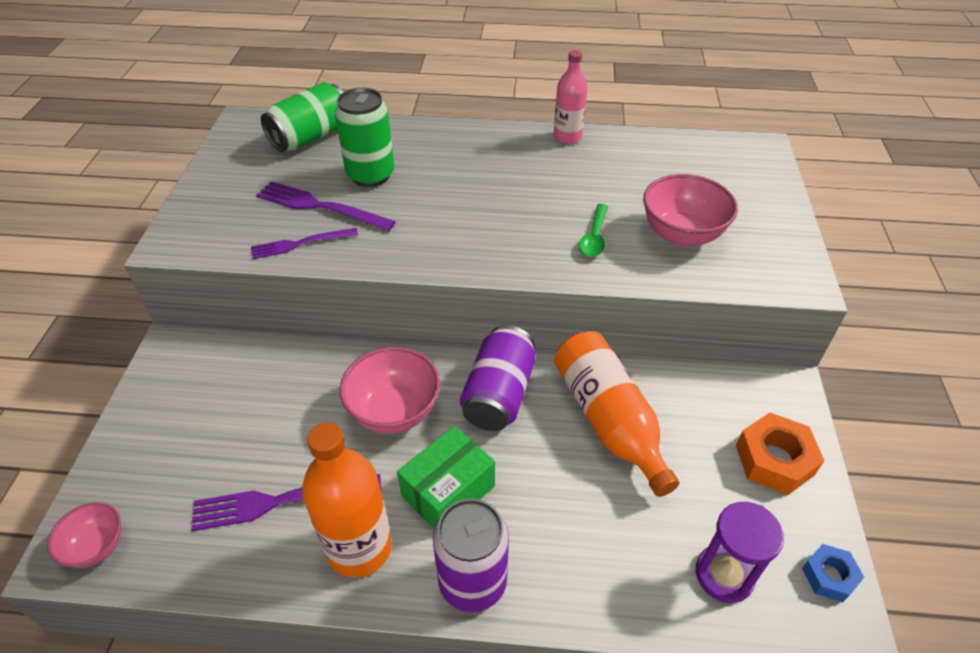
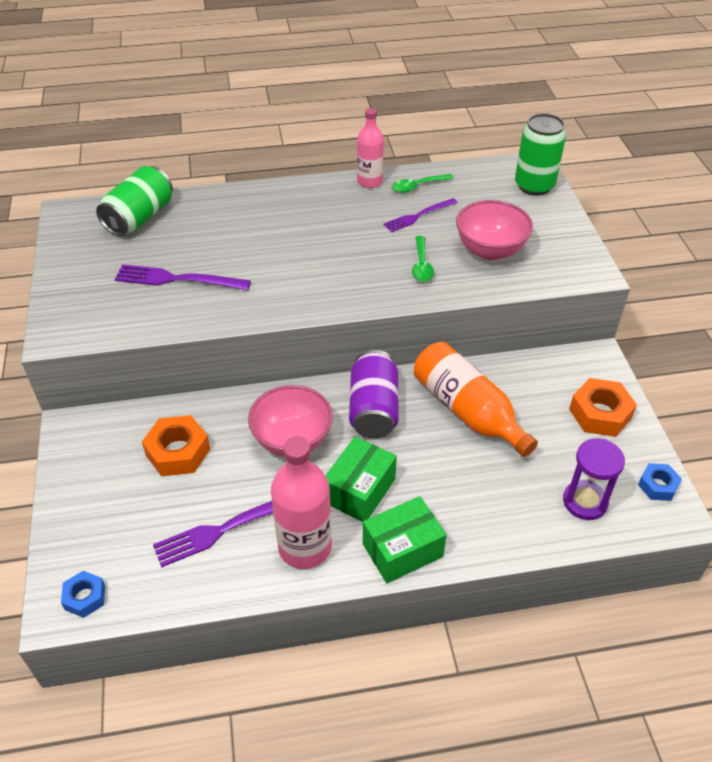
camera: 15 degrees left, 0 degrees up
(97, 547) = (85, 597): pink bowl -> blue nut
(267, 397) = (178, 452): none -> orange nut
(300, 244) = (174, 314): purple fork -> purple fork (418, 216)
(359, 547) = (305, 547): orange bottle -> pink bottle
(370, 175) = (210, 244): green can -> green can (534, 186)
(472, 582) = (402, 550): purple can -> green box
(619, 150) = (417, 186): none -> green spoon

